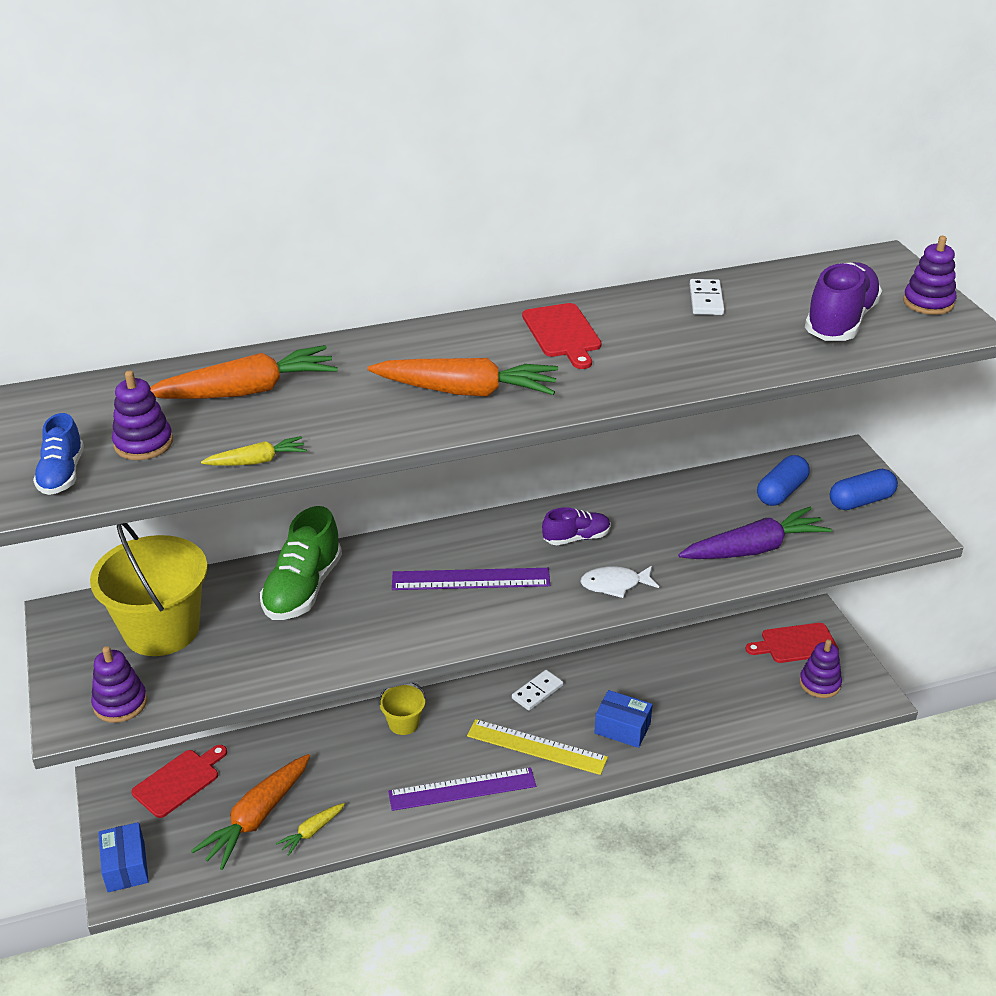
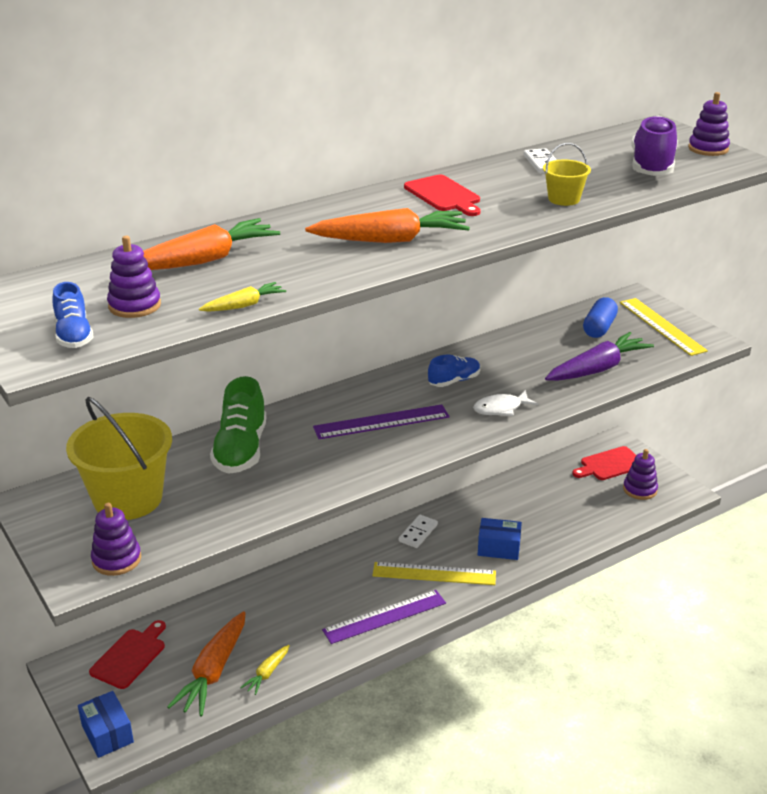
camera: 15 degrees left, 5 degrees down
(403, 723) = (314, 576): yellow bucket -> yellow bucket (564, 199)
(576, 538) = (454, 381): purple shoe -> blue shoe
(861, 501) = (662, 326): blue capsule -> yellow ruler

